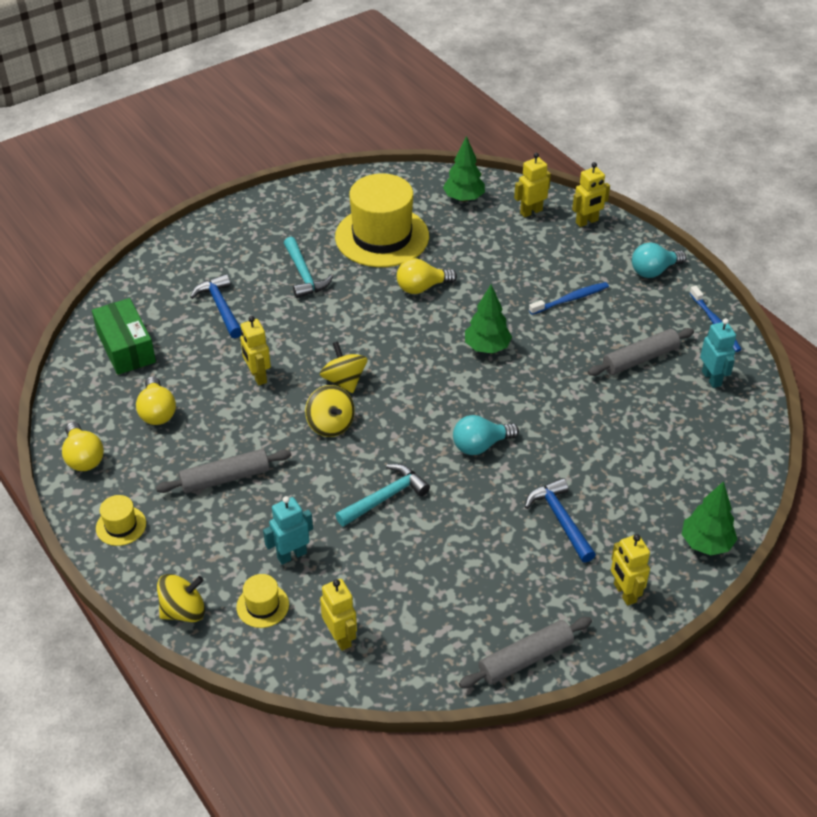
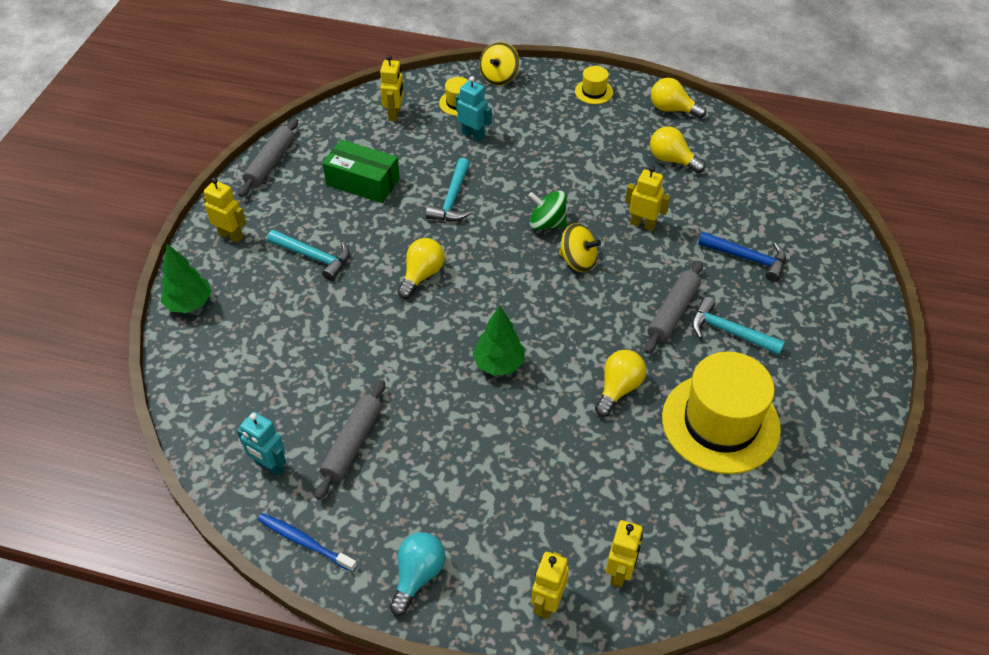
camera: 140 degrees right, 5 degrees up
(126, 347) = (761, 186): green box -> green box (363, 182)
(225, 478) = (570, 149): grey rolling pin -> grey rolling pin (673, 313)
(291, 555) = (473, 135): turquoise robot -> turquoise robot turned 75 degrees counterclockwise
(330, 424) = (547, 223): yellow spinning top -> green spinning top
(340, 637) = (395, 114): yellow robot -> yellow robot turned 105 degrees counterclockwise
(464, 198) = (706, 538): green tree -> none
(480, 445) = (422, 275): turquoise light bulb -> yellow light bulb
(560, 519) = (314, 257): blue hammer -> turquoise hammer
(571, 299) = (472, 472): blue toothbrush -> none

